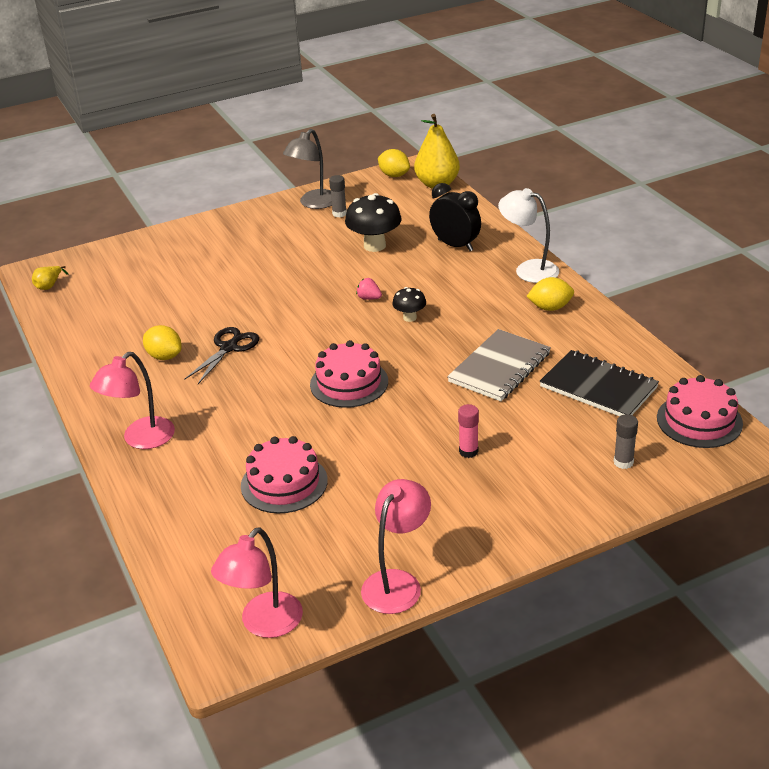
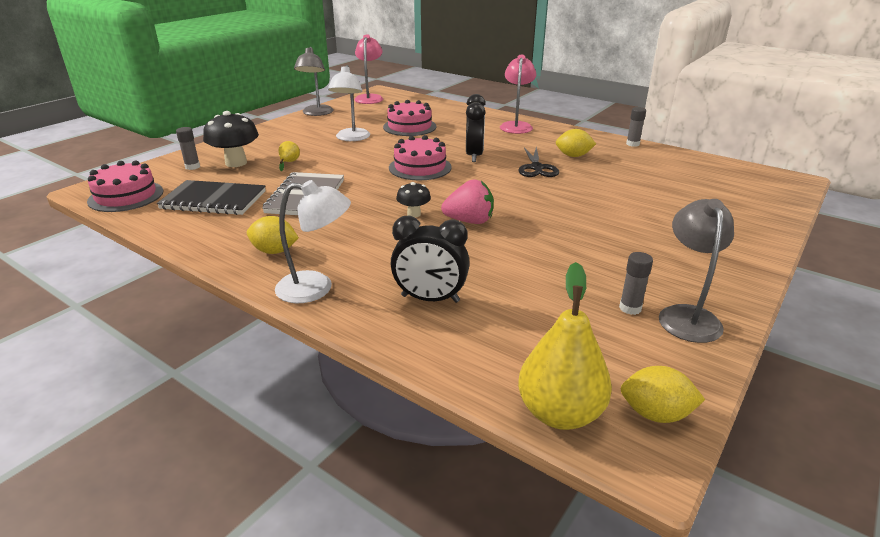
camera: 150 degrees right, 5 degrees down
(49, 286) = (752, 174): yellow pear -> yellow pear (289, 163)
(70, 358) = (632, 144): none -> grey glue stick
(269, 387) = (474, 156): none -> black clock
(369, 298) = (469, 221): pink strawberry -> pink strawberry, size x1.87
(374, 246) = (528, 274): black mushroom -> black mushroom (236, 163)
(387, 475) = (351, 138): none -> white lamp
(397, 582) = (316, 113): pink lamp -> grey lamp
(468, 451) = (305, 154): pink glue stick -> none
(550, 308) = (274, 251): yellow lemon -> yellow lemon turned 45 degrees clockwise

